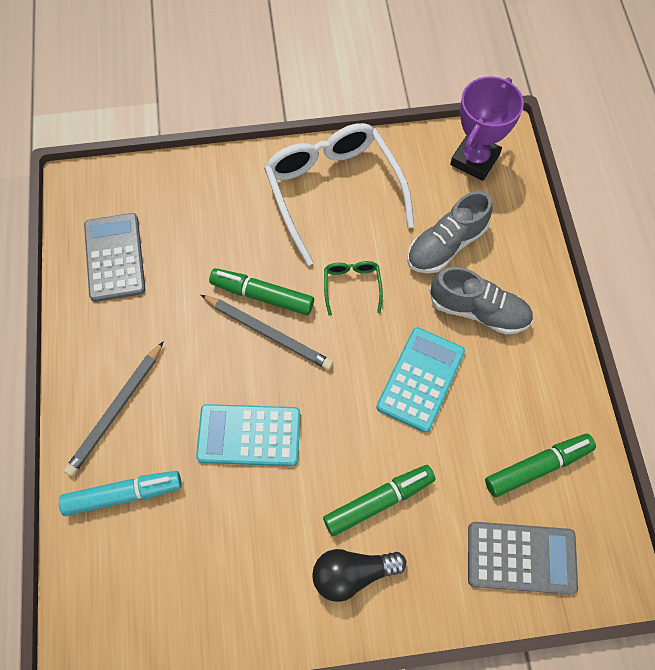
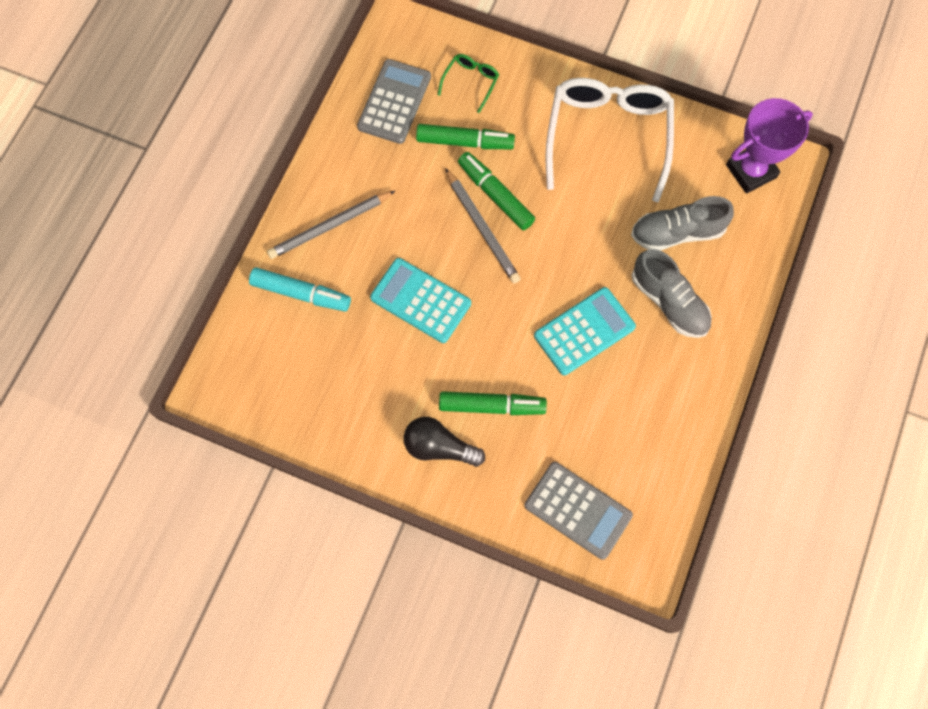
camera: 30 degrees right, 5 degrees up
(352, 285) = (574, 225): green glasses -> green glasses (471, 82)
(537, 467) = (636, 451): green marker -> green marker (465, 142)

